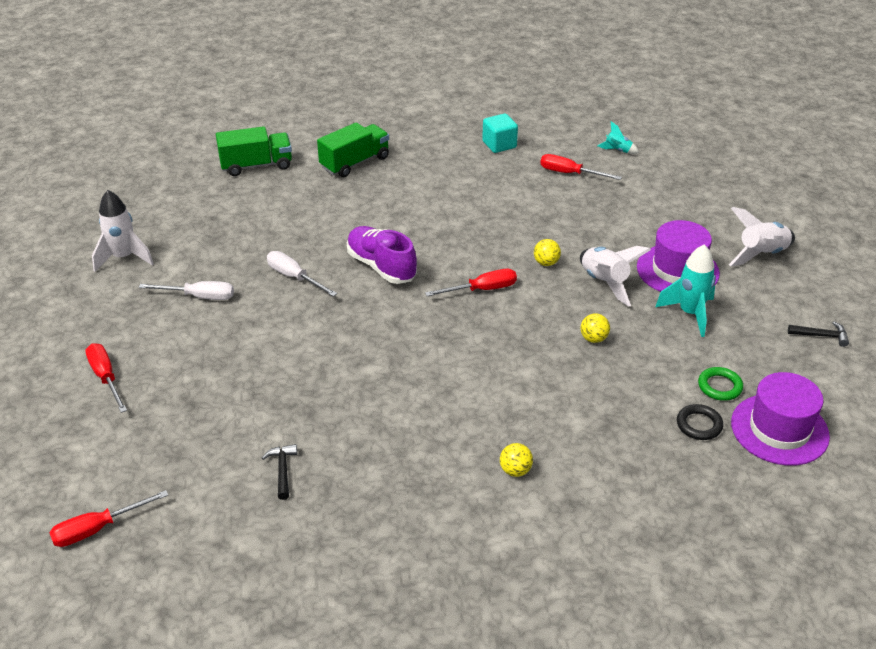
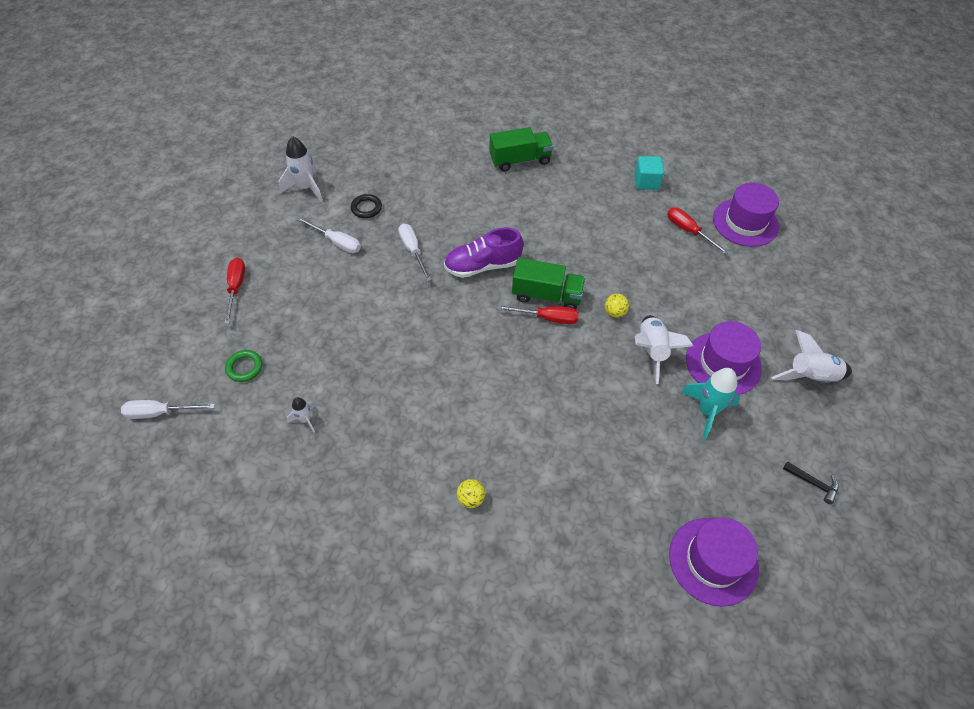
camera: 25 degrees right, 15 degrees up
(97, 529) = (160, 413): red screwdriver -> white screwdriver
(256, 165) = (445, 137): green truck -> green truck (546, 295)
(282, 470) = (305, 420): black hammer -> white rocket
(381, 266) = (482, 266): purple shoe -> purple shoe turned 90 degrees counterclockwise
(593, 339) = (609, 402): yellow ball -> none
(617, 150) = (745, 222): turquoise rocket -> purple hat
(699, 425) = (645, 524): black ring -> black ring (366, 208)
(719, 386) = (687, 495): green ring -> green ring (244, 367)

